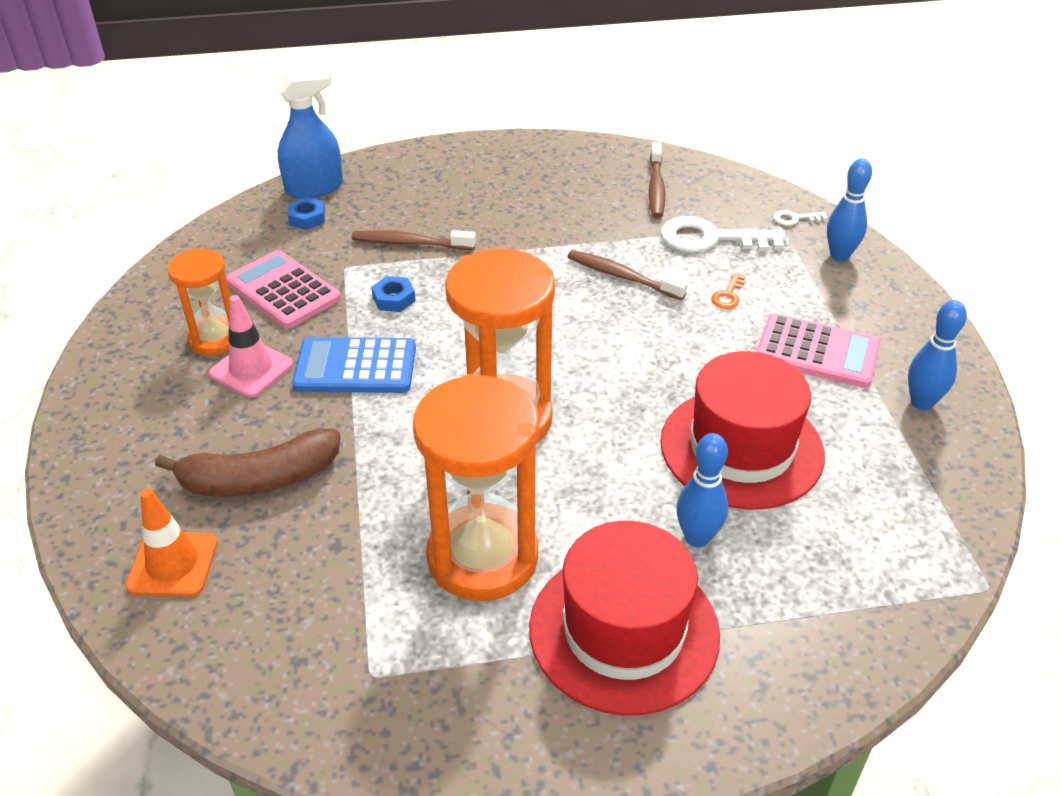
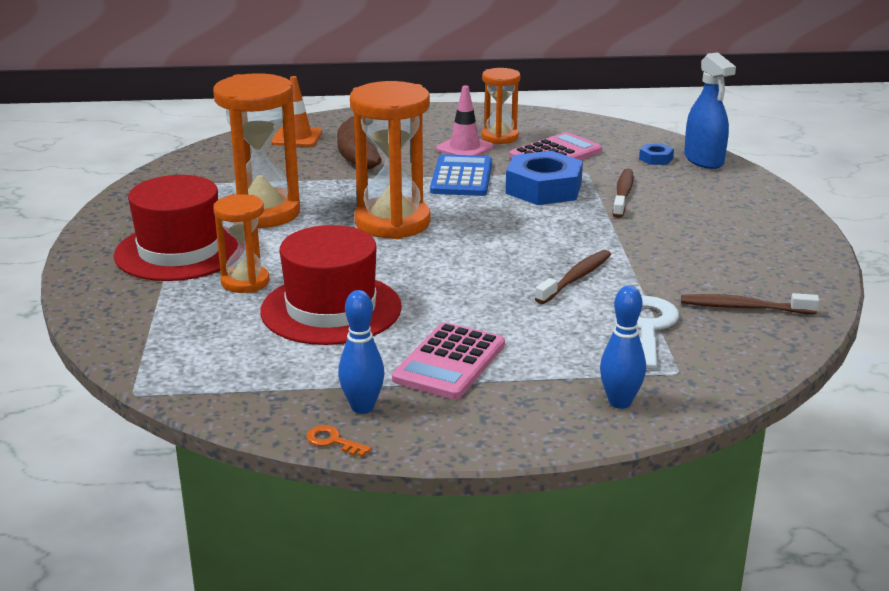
camera: 95 degrees right, 15 degrees down
(394, 299) = (543, 188): blue nut -> blue nut, size x2.24
(697, 538) = (245, 282): blue bowling pin -> orange hourglass
(728, 295) = (544, 327): orange key -> orange key (333, 441)
(795, 219) = (694, 384): white key -> none

